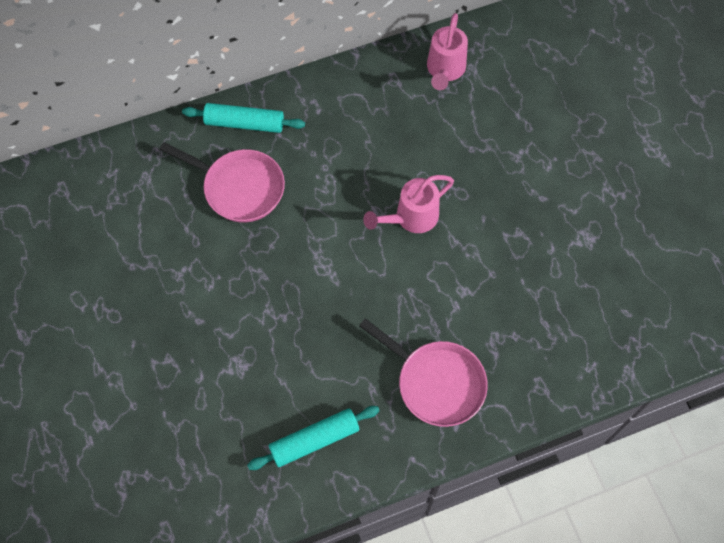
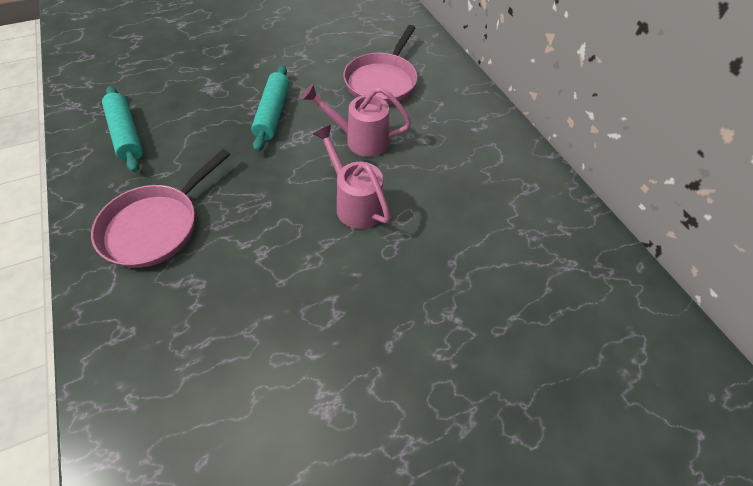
camera: 85 degrees right, 10 degrees down
(244, 123) = (449, 82): turquoise rolling pin -> turquoise rolling pin (273, 114)
(445, 70) = (558, 235): pink watering can -> pink watering can (361, 140)

